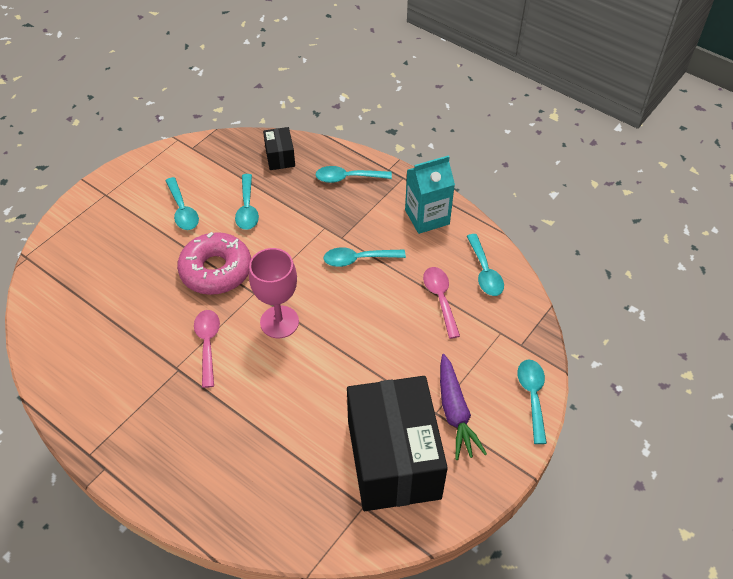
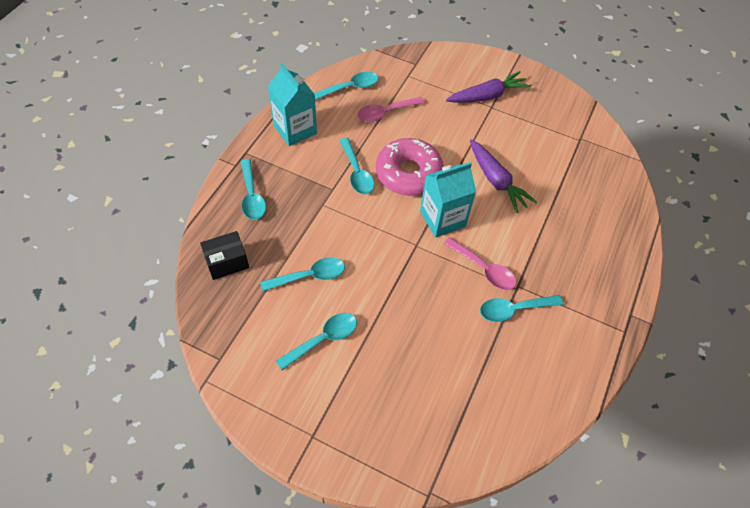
camera: 105 degrees left, 5 degrees up
(207, 344) = (484, 269): pink spoon -> pink spoon turned 120 degrees counterclockwise
(216, 270) = (398, 284): pink donut -> pink donut (408, 173)
(279, 322) = (442, 219): pink goblet -> turquoise carton
(317, 386) = (496, 181): none -> purple carrot
(393, 459) = (538, 126): black box -> none
(532, 396) = (458, 56): turquoise spoon -> turquoise spoon (514, 309)

